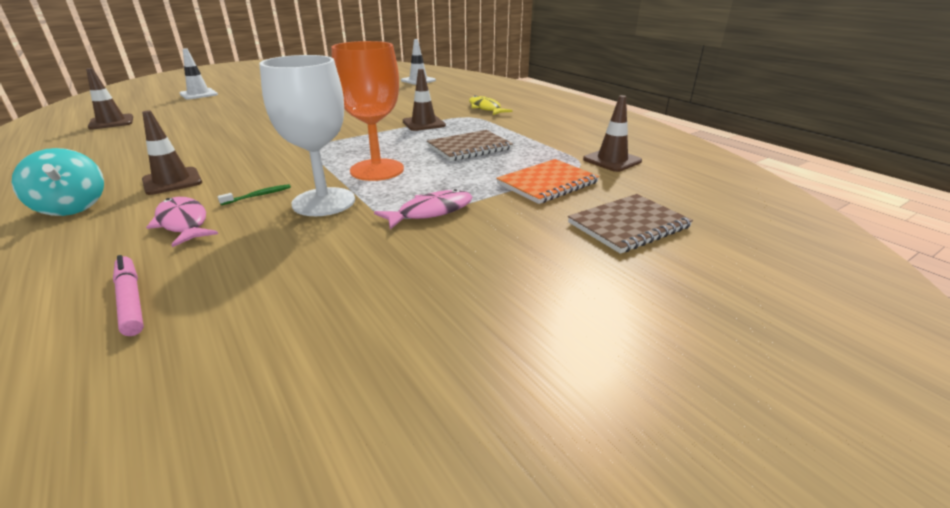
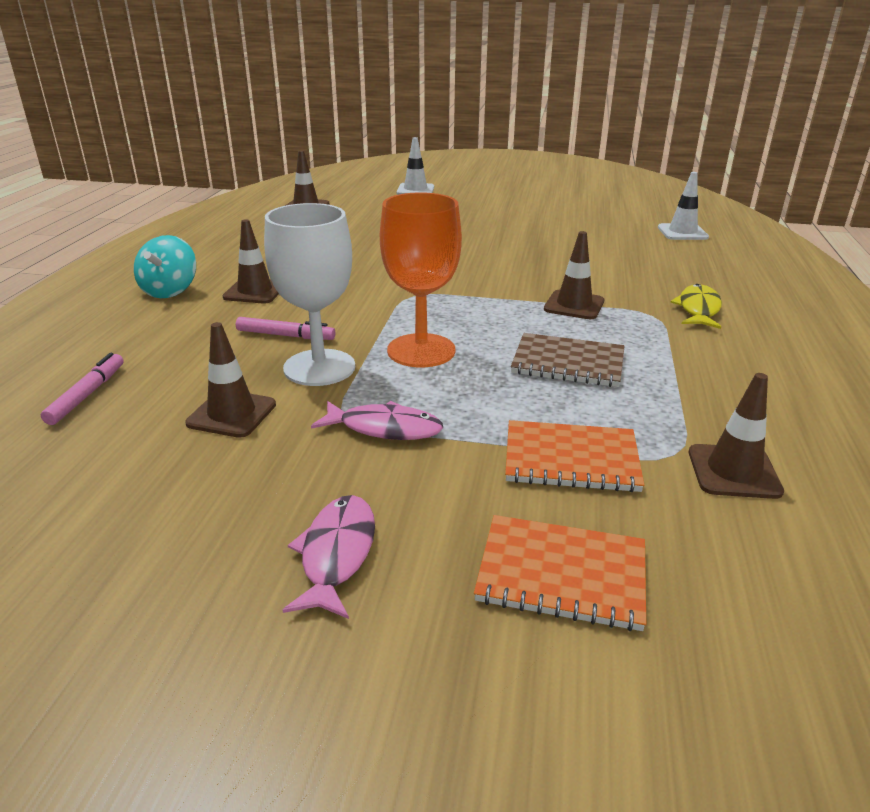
camera: 45 degrees right, 0 degrees up
(183, 223) = (203, 339): pink fish -> pink fish (336, 554)
(258, 196) = (285, 335): green toothbrush -> pink marker
(308, 251) = (232, 414): none -> brown traffic cone
(628, 225) = (561, 574): brown notebook -> orange notebook

